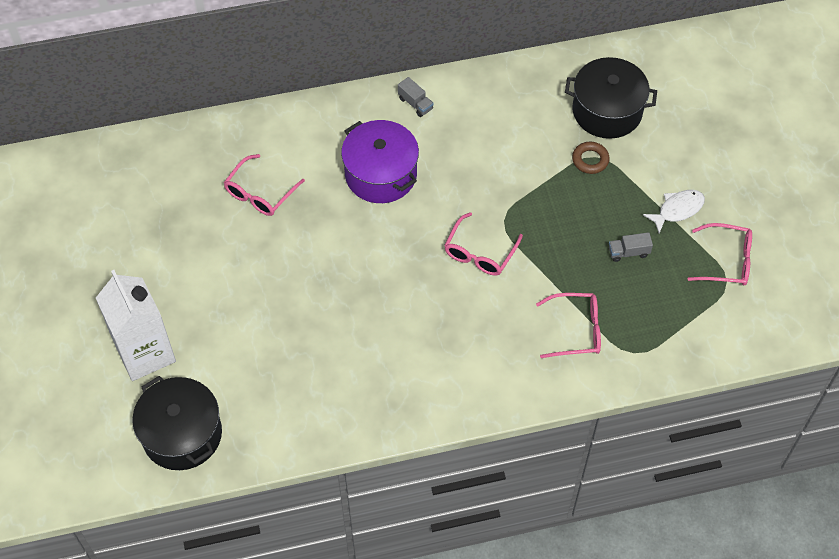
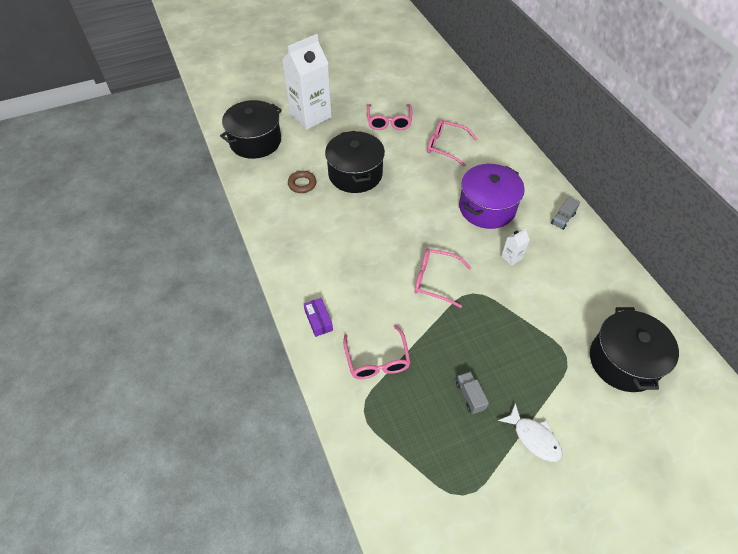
camera: 80 degrees right, 5 degrees down
(285, 310) = (355, 174): none -> black pot
(461, 169) = (511, 257): none -> white carton
(515, 383) = (318, 320): none -> purple box
(590, 160) = (561, 352): brown ring -> brown ring (302, 184)
(727, 261) = (488, 493): pink glasses -> pink glasses (389, 122)

